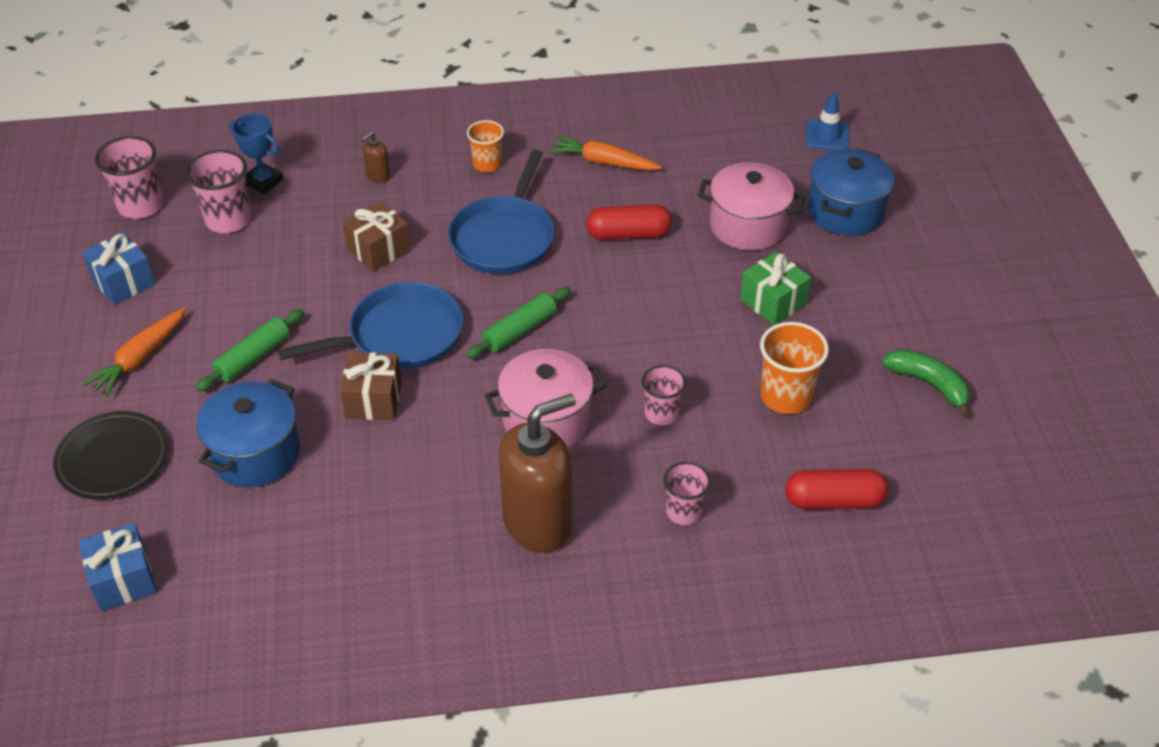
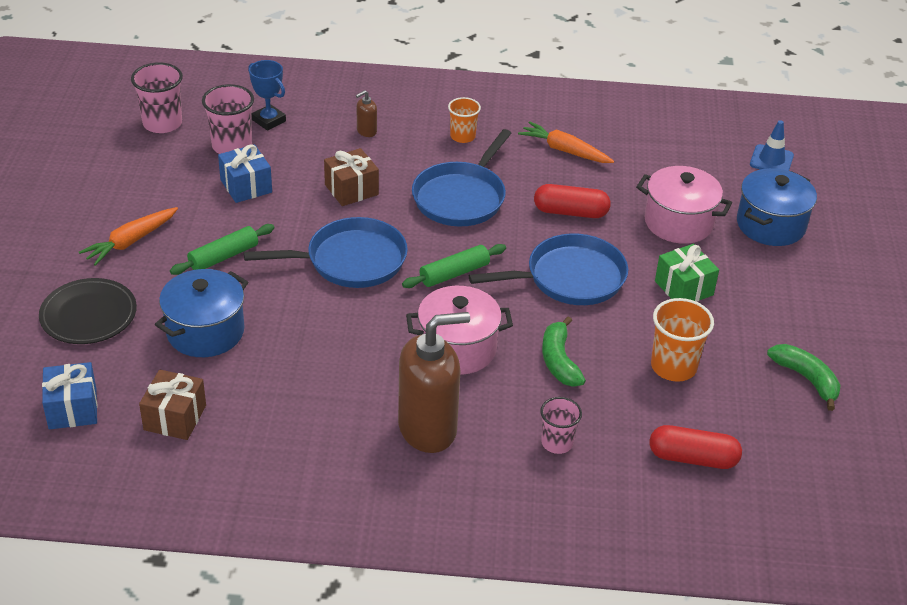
camera: 10 degrees right, 5 degrees down
(123, 282) = (133, 180): blue gift -> blue gift (246, 186)
(373, 399) = (315, 307): brown gift -> brown gift (175, 417)
(648, 312) = (570, 278): none -> blue pan
(661, 413) = (559, 361): pink cup -> green banana

